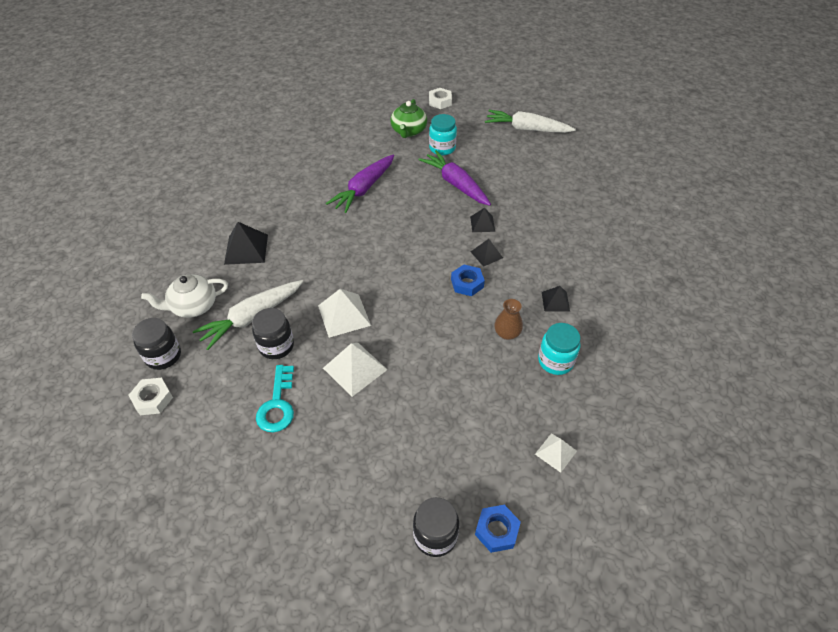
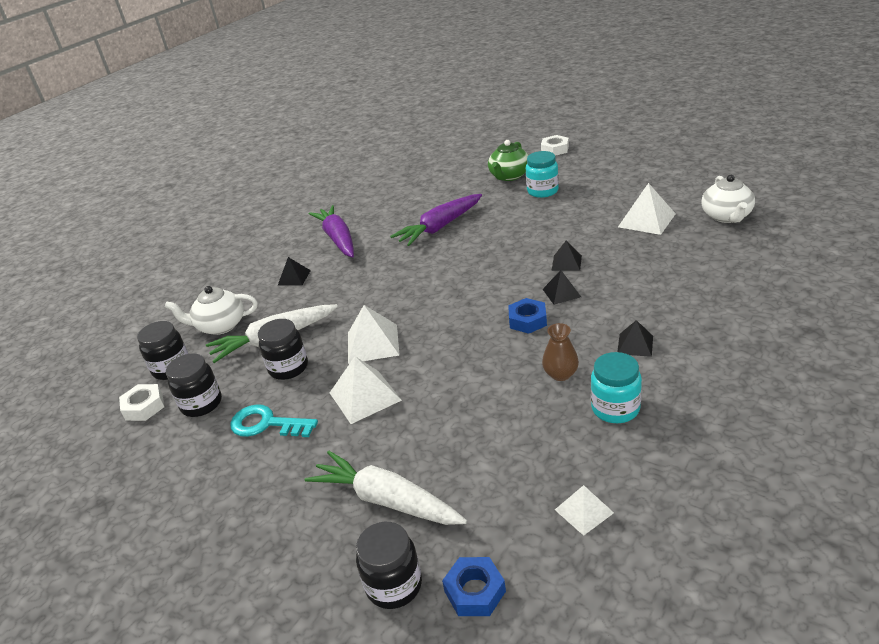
camera: 20 degrees right, 15 degrees down
(208, 390) = (201, 404): none -> black jar
(246, 249) = (294, 277): black pyramid -> black pyramid, size x0.60
(277, 404) = (266, 424): turquoise key -> turquoise key turned 90 degrees clockwise
(455, 184) = (547, 224): purple carrot -> purple carrot (338, 239)
(526, 129) = (651, 173): white carrot -> white carrot (386, 500)
(534, 178) = (646, 220): none -> white pyramid
(594, 174) = (726, 216): none -> white teapot

